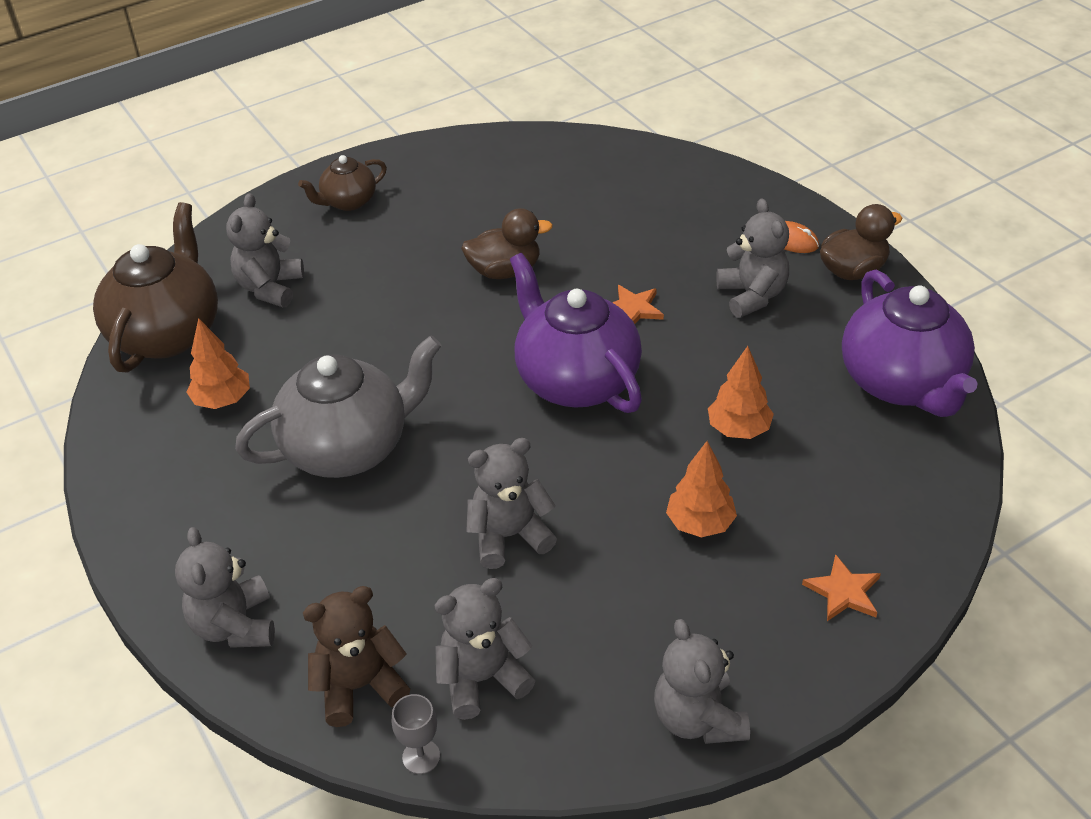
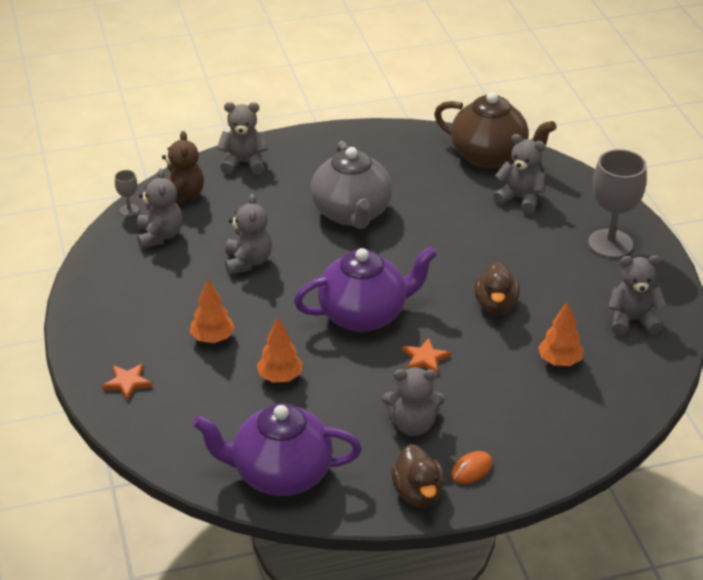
camera: 105 degrees right, 5 degrees down
(223, 400) = (417, 172): orange tree -> orange tree (559, 361)
(348, 202) = (610, 243): brown teapot -> grey goblet
(698, 718) = (87, 303): grey teddy bear -> grey teddy bear (632, 320)

